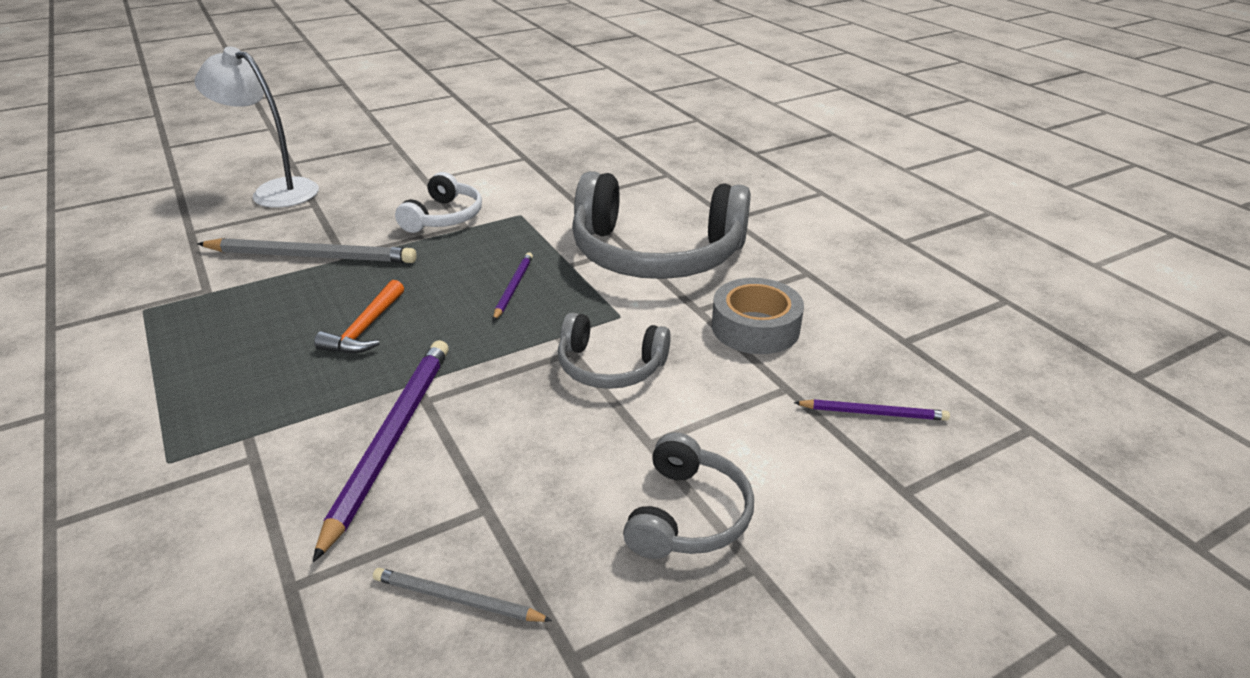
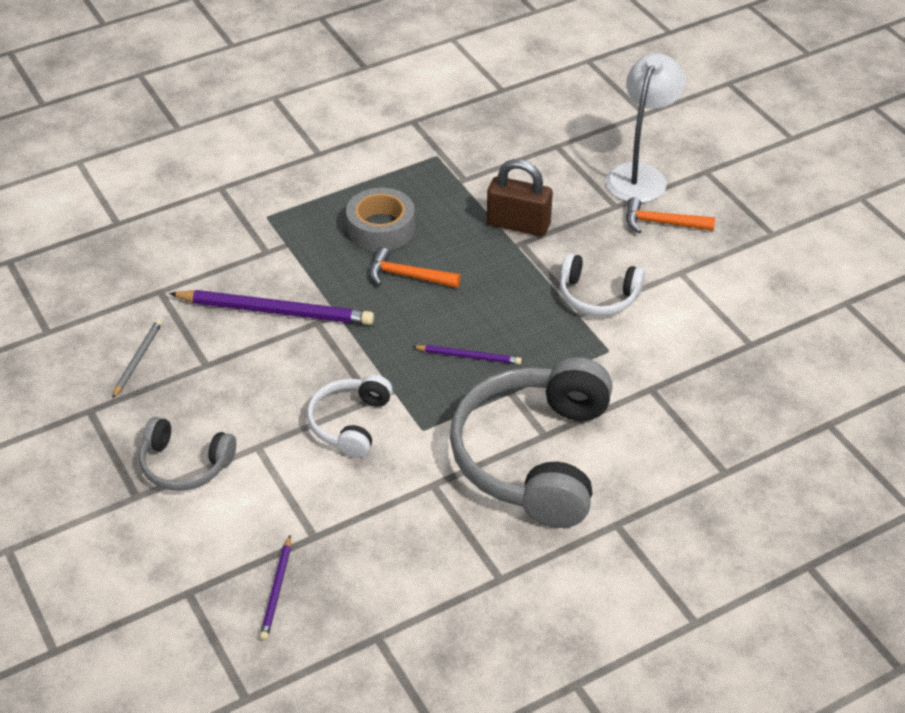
camera: 90 degrees right, 10 degrees up
(312, 256) = (518, 224): grey pencil -> brown padlock
(353, 184) = (662, 223): none -> orange hammer
(610, 366) = (350, 423): grey headphones -> white headphones
(755, 327) = (402, 524): grey tape -> grey tape (381, 228)

